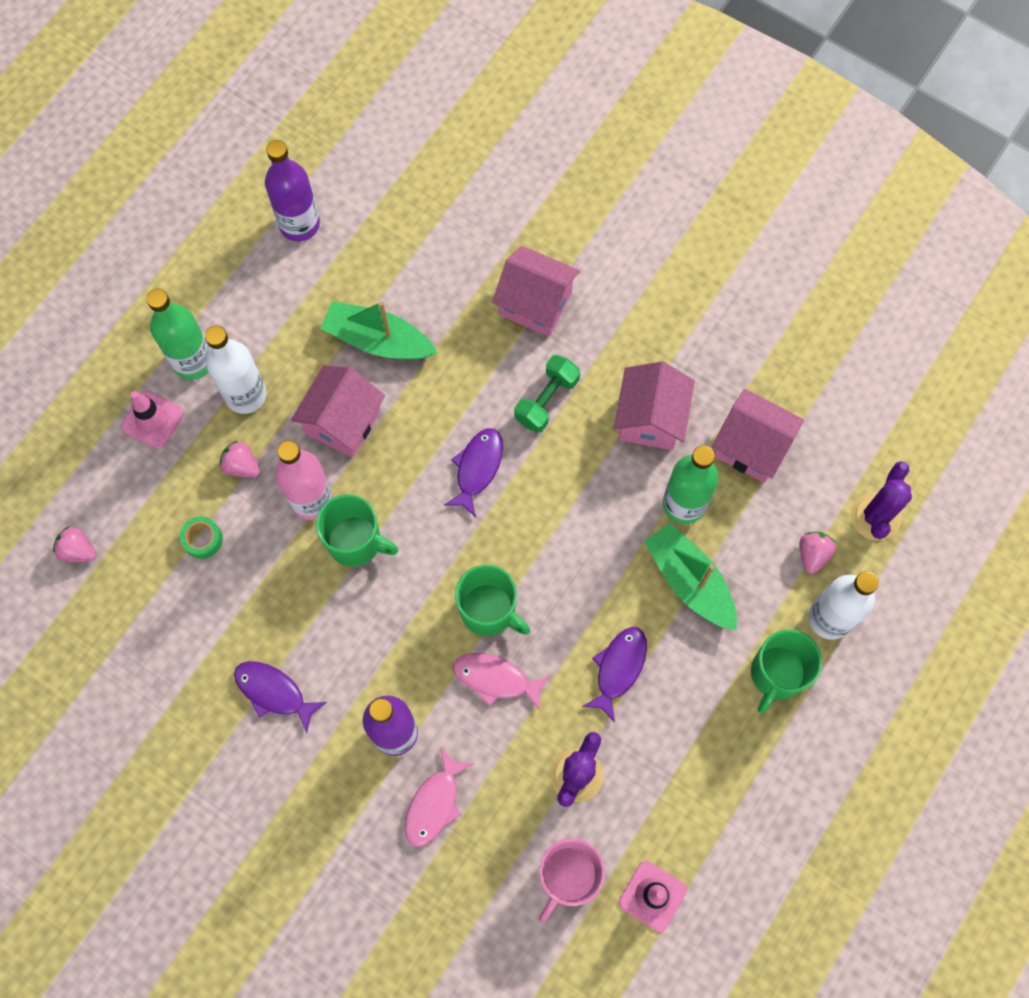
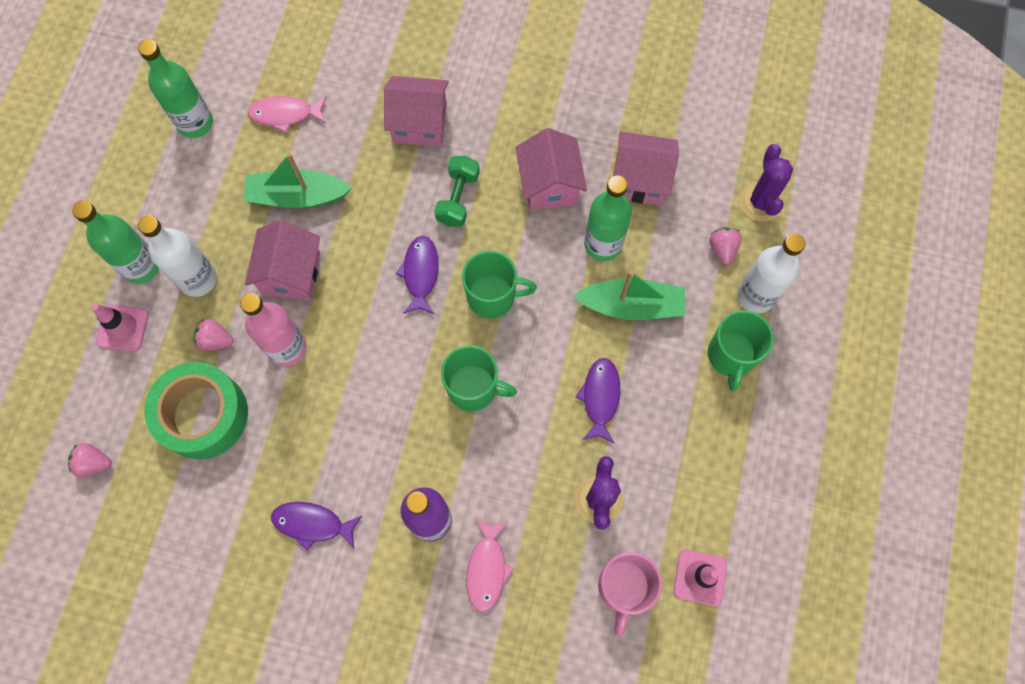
camera: 20 degrees left, 0 degrees up
(203, 539) = (203, 415): green tape -> green tape, size x2.47
(299, 224) = (195, 123): purple bottle -> green bottle
(355, 542) = (338, 370): green mug -> green mug (492, 296)
(495, 679) = (500, 443): pink fish -> pink fish (285, 114)
(689, 581) = (631, 305): green boat -> green boat turned 150 degrees clockwise

